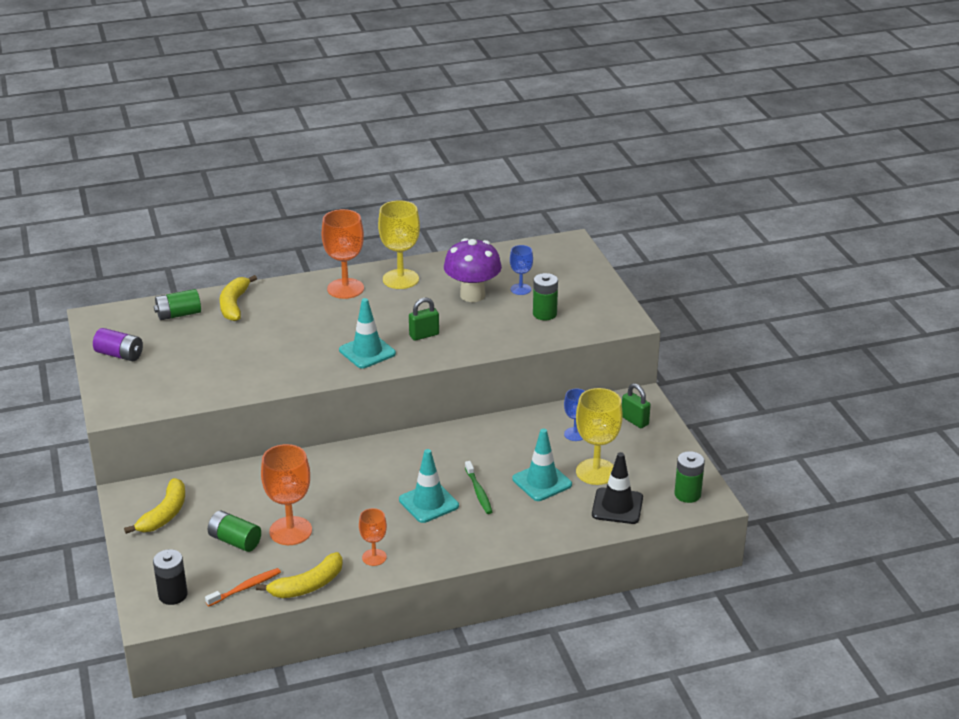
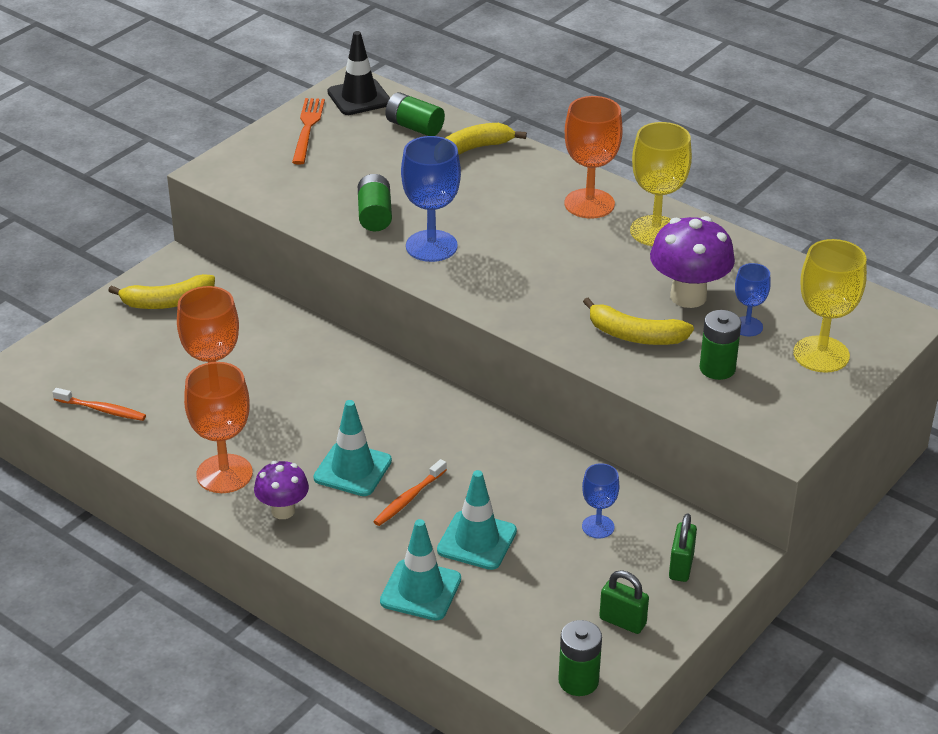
camera: 55 degrees right, 5 degrees up
(119, 355) = (307, 129): purple battery -> orange fork
(173, 595) = (53, 369): black battery -> none
(235, 541) = (167, 367): green battery -> green battery (374, 215)
(308, 585) = (140, 449): yellow banana -> yellow banana (635, 335)
(313, 359) = (431, 246): none -> blue goblet
(367, 352) = (485, 275): turquoise traffic cone -> turquoise traffic cone (420, 590)
(374, 557) = (224, 474): orange goblet -> orange goblet, size x1.77
(424, 335) = (564, 299): green padlock -> green padlock (622, 621)
(436, 546) = (283, 511): none -> purple mushroom
(478, 492) = (409, 498): green toothbrush -> orange toothbrush
(596, 472) = (542, 578): yellow goblet -> yellow goblet (821, 354)
(617, 506) = (492, 626): black traffic cone -> black traffic cone (359, 97)

